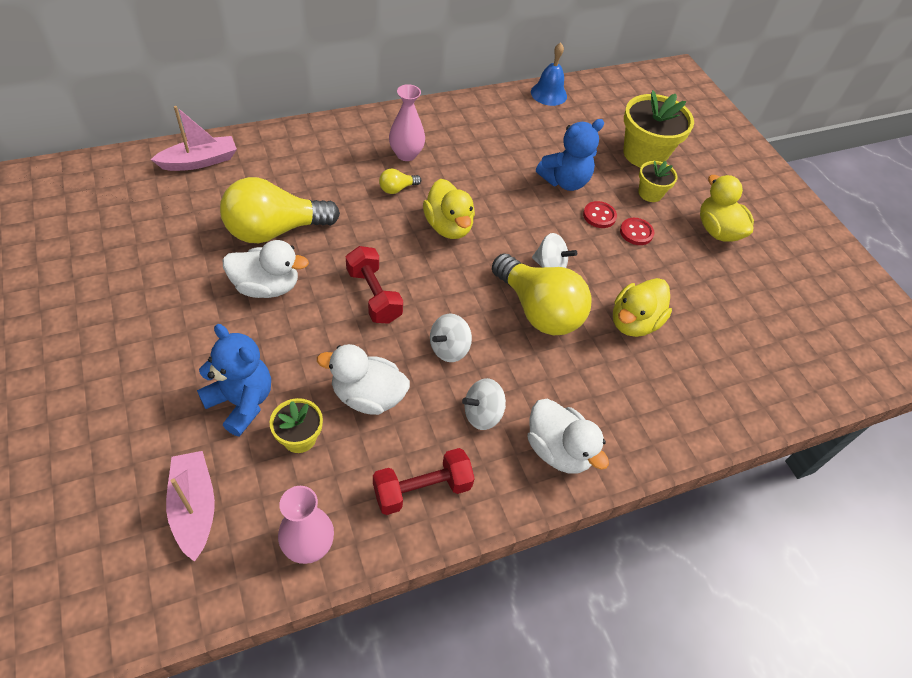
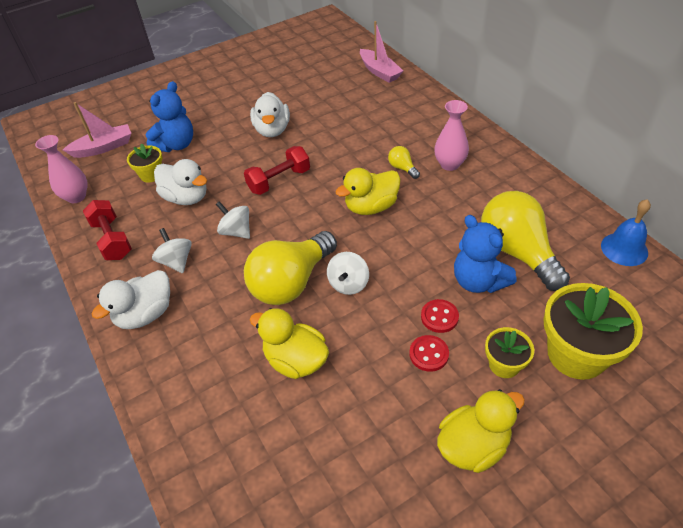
camera: 90 degrees right, 5 degrees down
(275, 230) = (327, 120): yellow light bulb -> yellow light bulb (517, 252)
(368, 396) = (186, 197): white duck -> white duck turned 120 degrees clockwise

